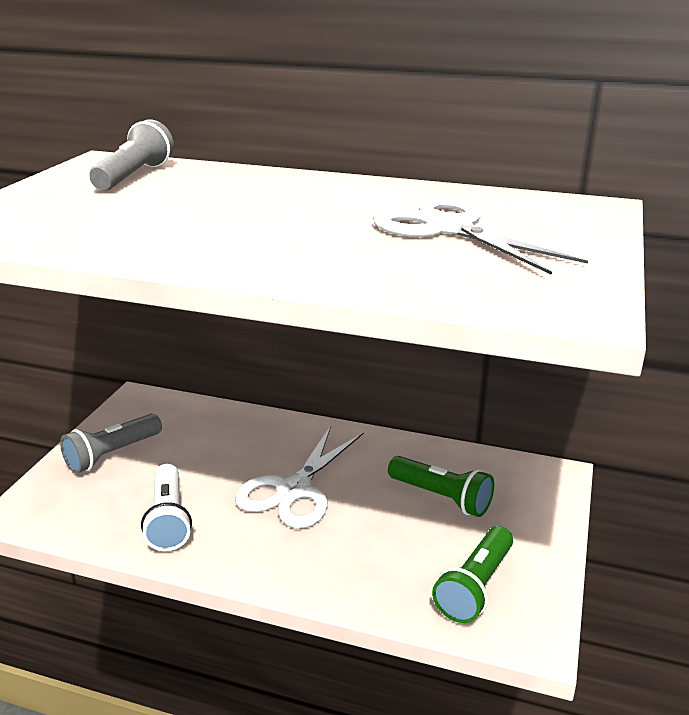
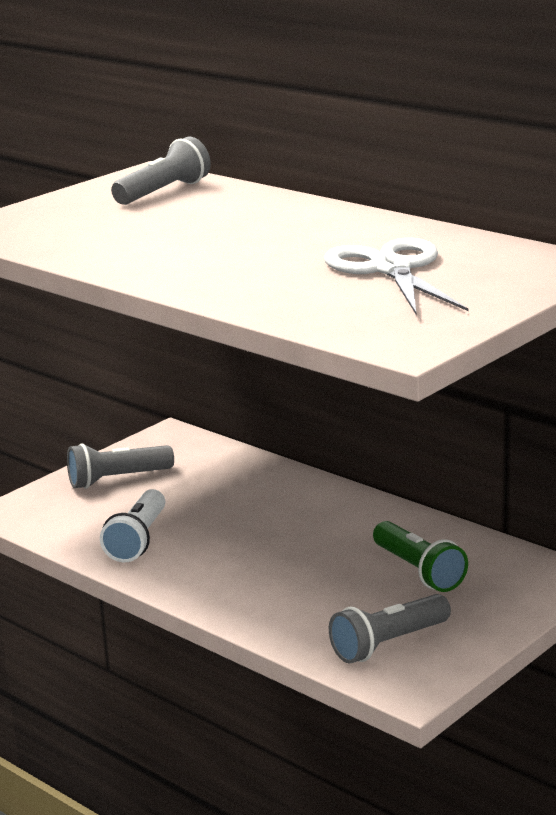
camera: 25 degrees right, 5 degrees down
(294, 490) = (272, 538): white scissors -> none
(475, 587) = (388, 644): green flashlight -> grey flashlight

